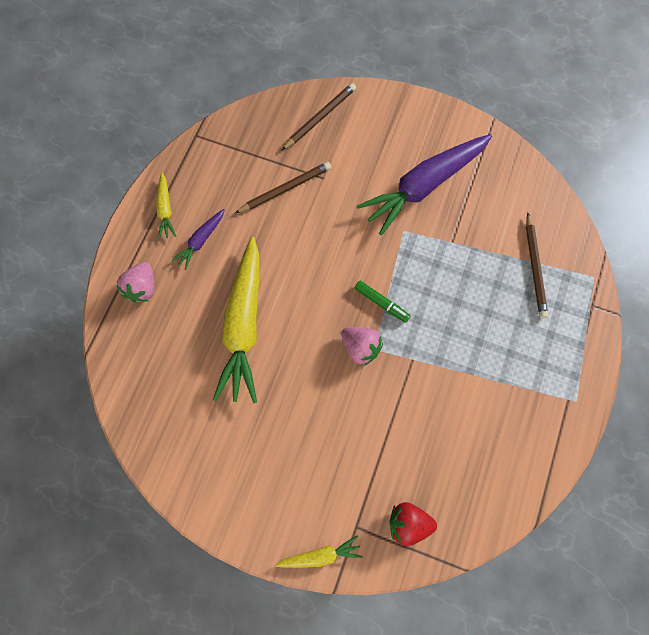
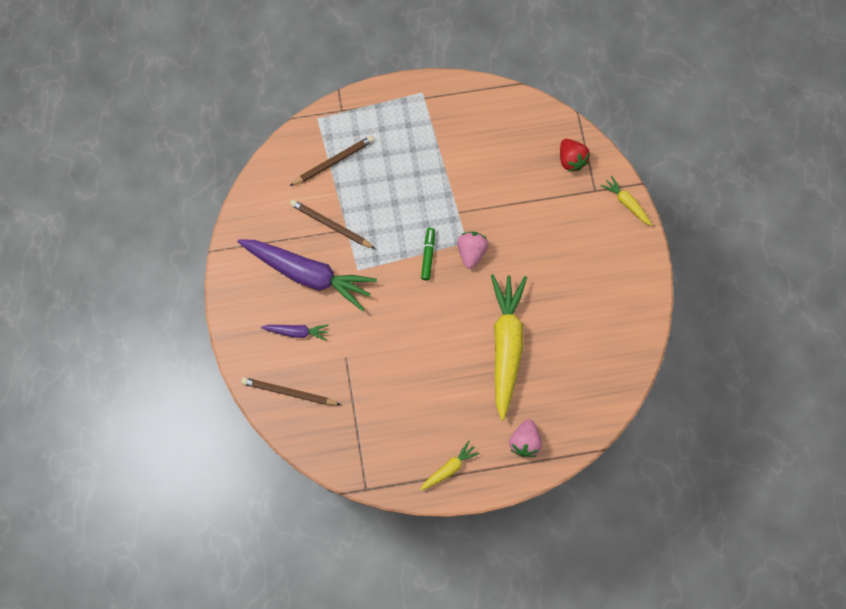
camera: 120 degrees left, 0 degrees up
(142, 288) = (525, 442): pink strawberry -> pink strawberry turned 120 degrees clockwise
(201, 241) = (459, 421): purple carrot -> purple carrot (297, 332)
(244, 325) = (506, 345): yellow carrot -> yellow carrot turned 60 degrees counterclockwise
(285, 189) = (374, 382): brown pencil -> brown pencil (331, 225)

